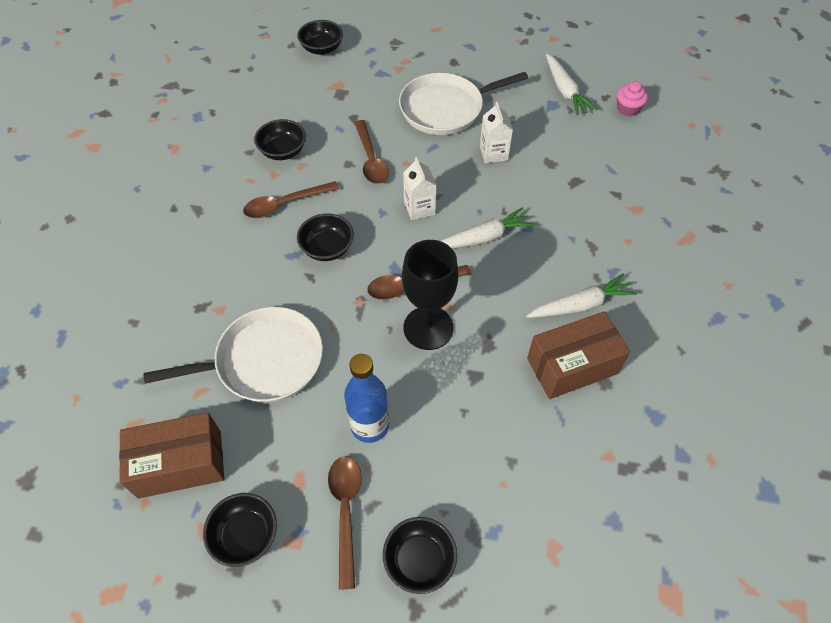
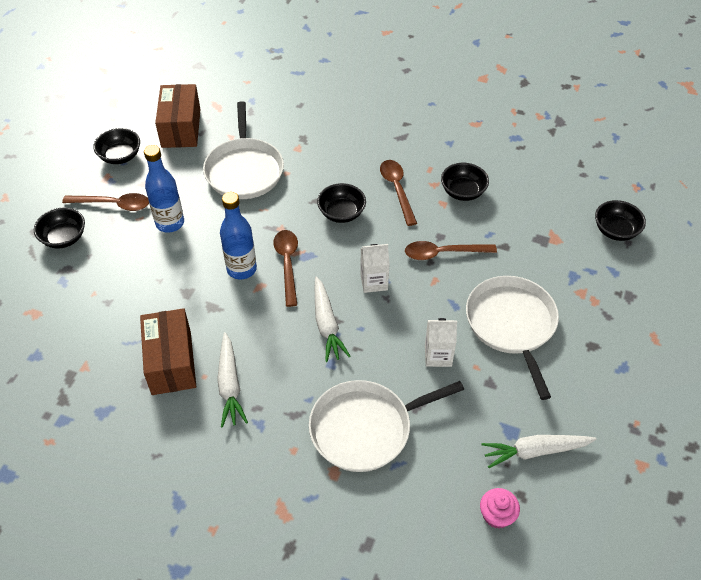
camera: 100 degrees right, 5 degrees down
(428, 328) = (241, 269): black goblet -> blue bottle
(586, 193) = (365, 428): none -> white pan

